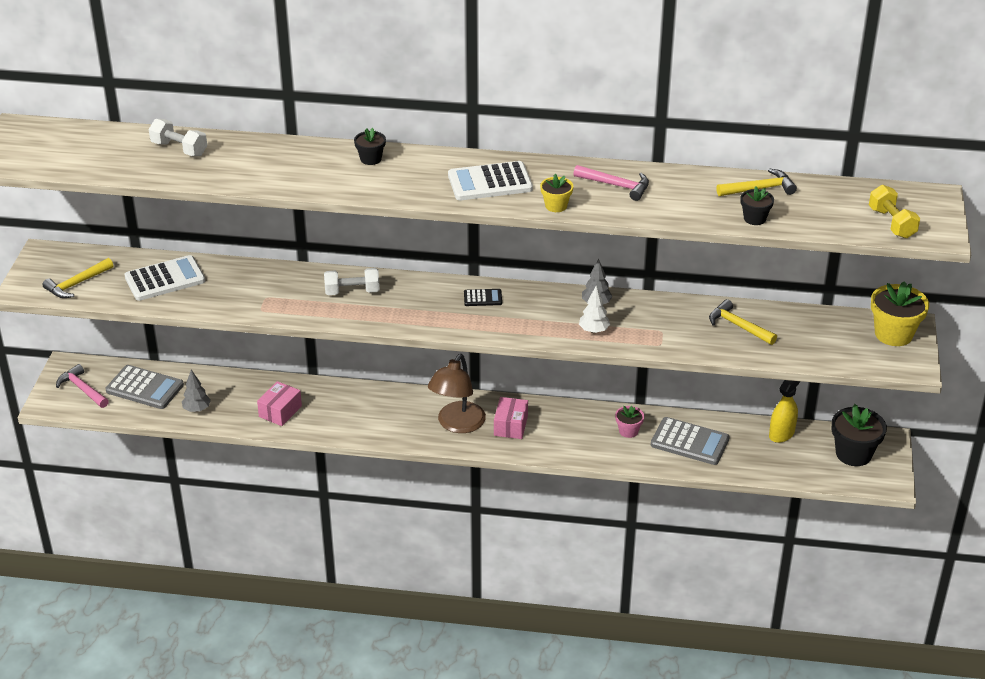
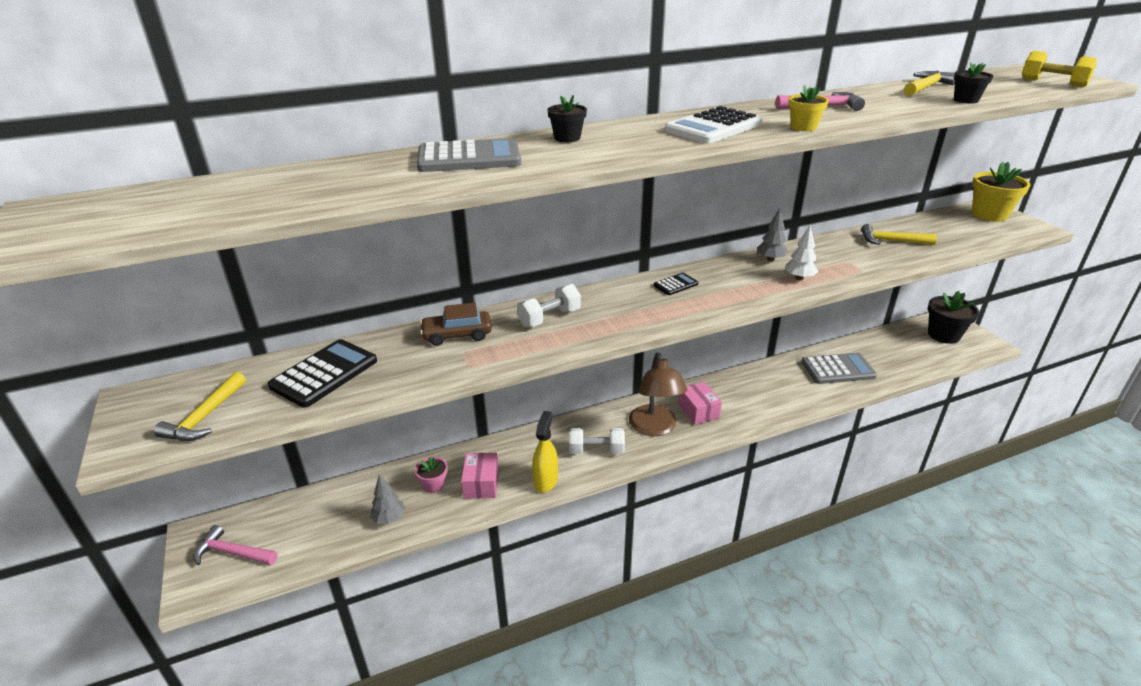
camera: 30 degrees left, 5 degrees down
(145, 388) = (311, 520): grey calculator -> grey calculator (469, 158)
(165, 279) = (324, 373): white calculator -> black calculator
(179, 149) = (322, 177): white dumbbell -> white dumbbell (596, 450)
(274, 281) = (457, 335): none -> brown car
(628, 431) = (788, 379): pink flower pot -> pink flower pot (434, 485)
(781, 434) = (885, 340): yellow spray bottle -> yellow spray bottle (545, 480)

